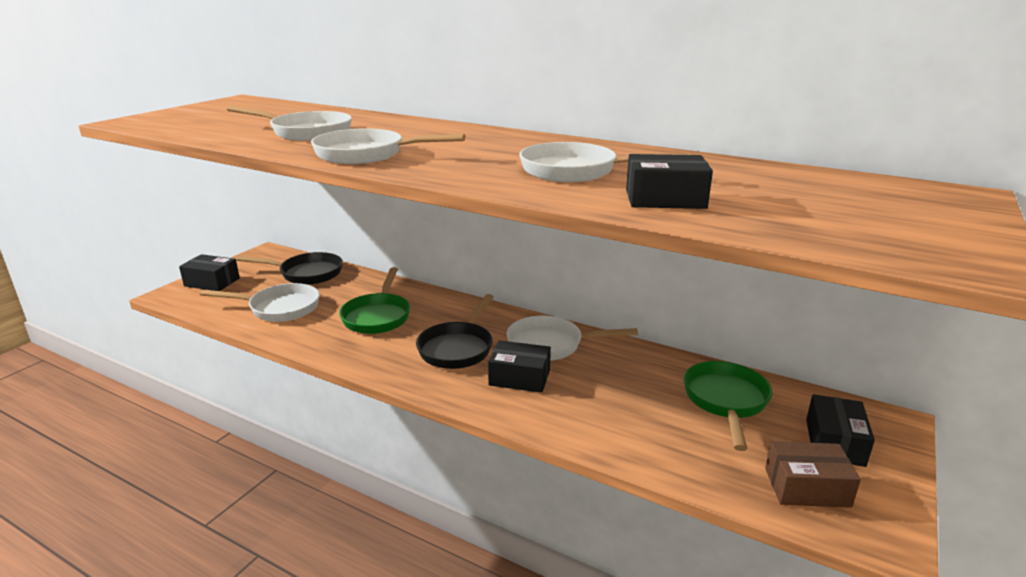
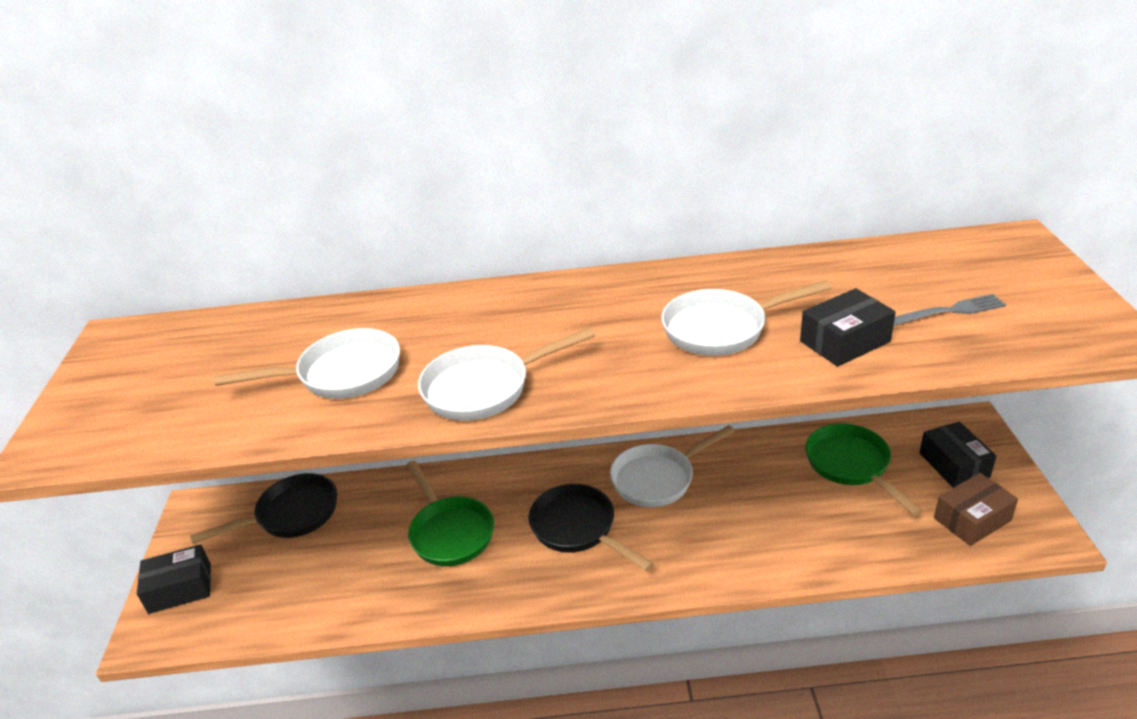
camera: 30 degrees left, 10 degrees up
(279, 308) = (322, 580): white pan -> none
(458, 348) = (578, 529): black pan -> black pan turned 150 degrees clockwise
(519, 377) = (670, 532): black box -> none
(799, 209) = (948, 312): none -> grey fork

